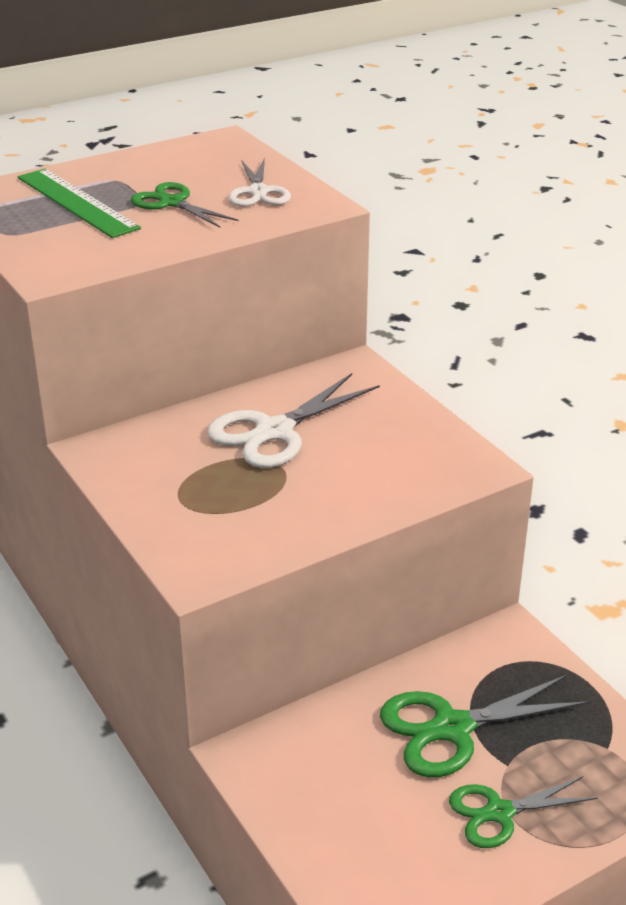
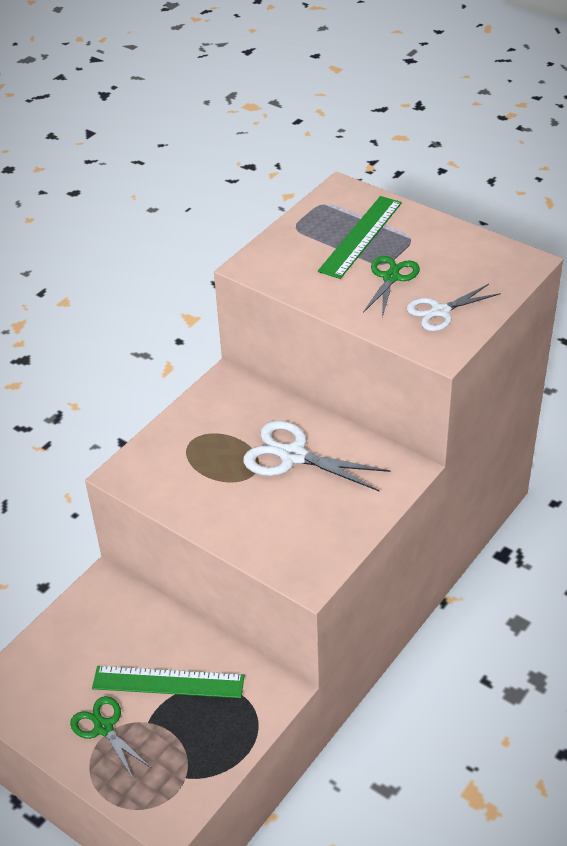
camera: 70 degrees right, 10 degrees up
(452, 728) = (168, 682): green scissors -> green ruler

